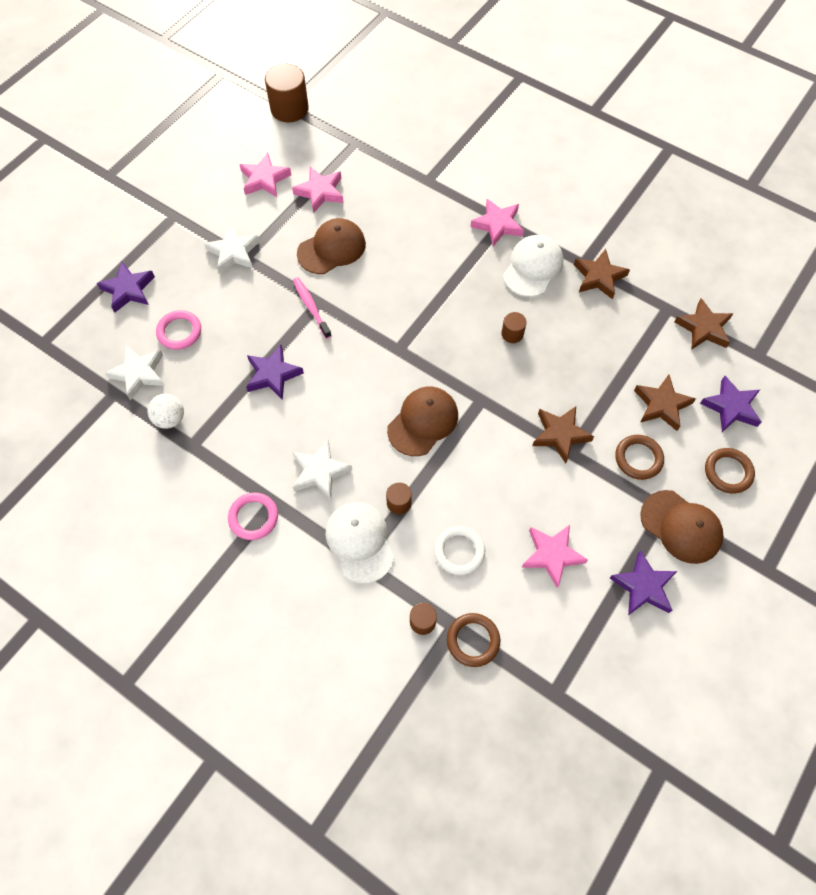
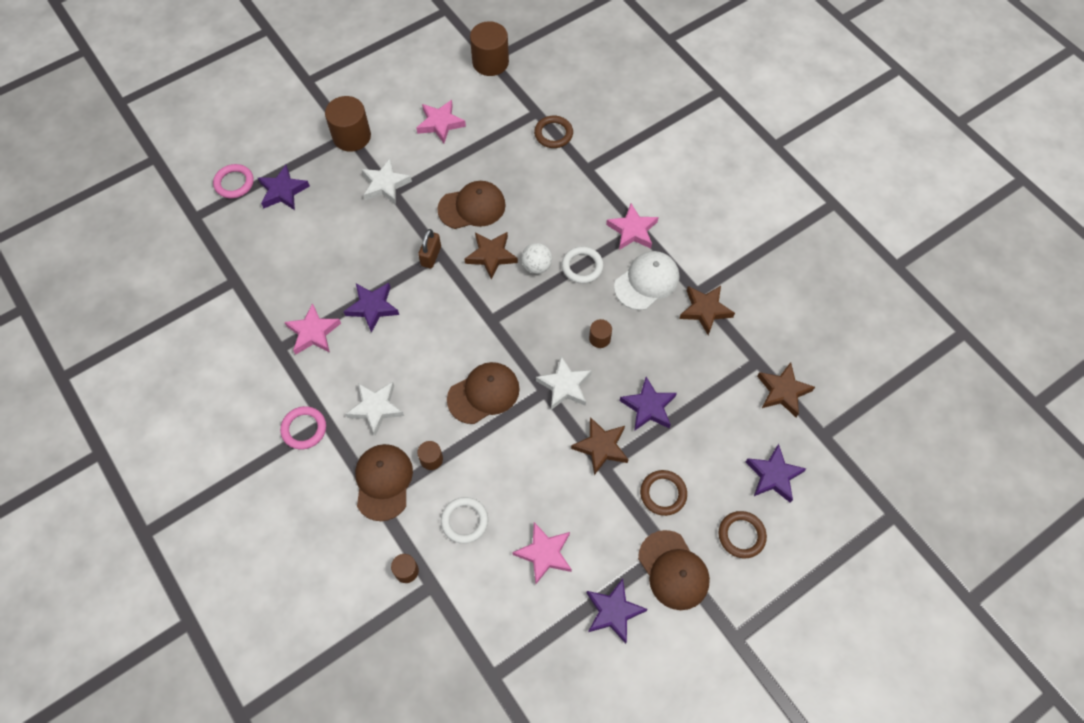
camera: 20 degrees right, 0 degrees up
(139, 373) = (262, 269): white star -> white star (565, 386)
(170, 419) = (271, 318): white ball -> white ball (536, 266)
(178, 216) = (352, 136): none -> brown cylinder
(179, 332) = (310, 243): pink ring -> pink ring (234, 183)
(311, 307) = (431, 256): pink toothbrush -> brown padlock
(320, 192) = (484, 150): pink star -> pink star (313, 332)
(360, 542) = (383, 482): white cap -> brown cap
(465, 272) = (582, 266): none -> white ring
(473, 640) = (442, 603): brown ring -> brown ring (553, 134)
(587, 382) = (648, 407): none -> purple star
(661, 405) = (708, 451): brown star -> brown star (491, 256)

